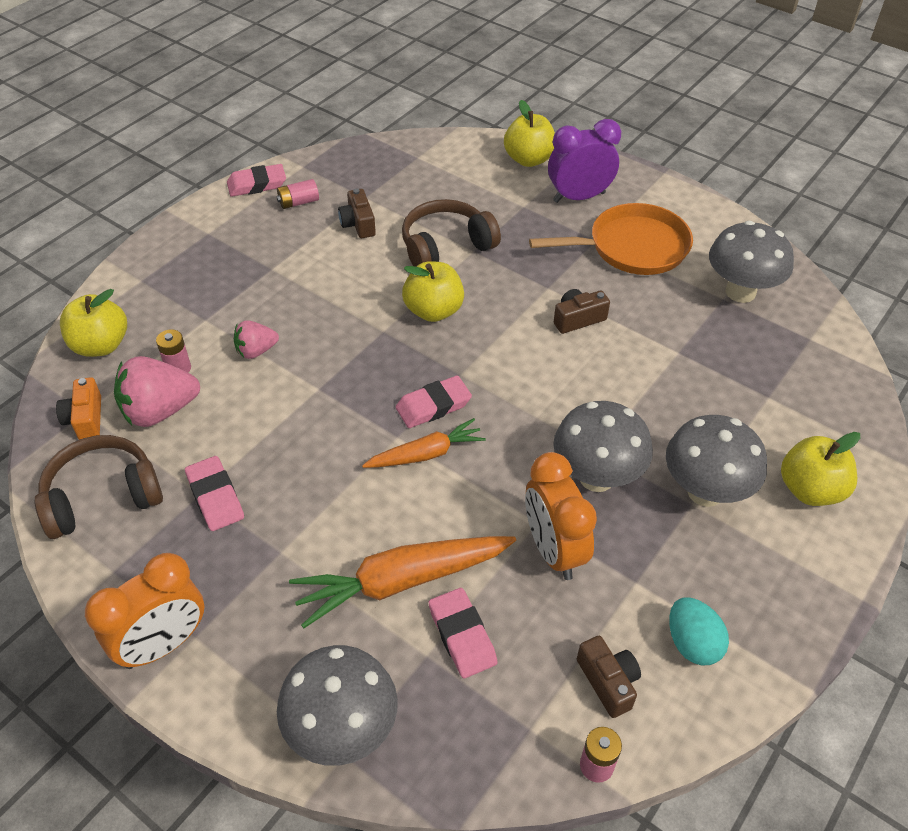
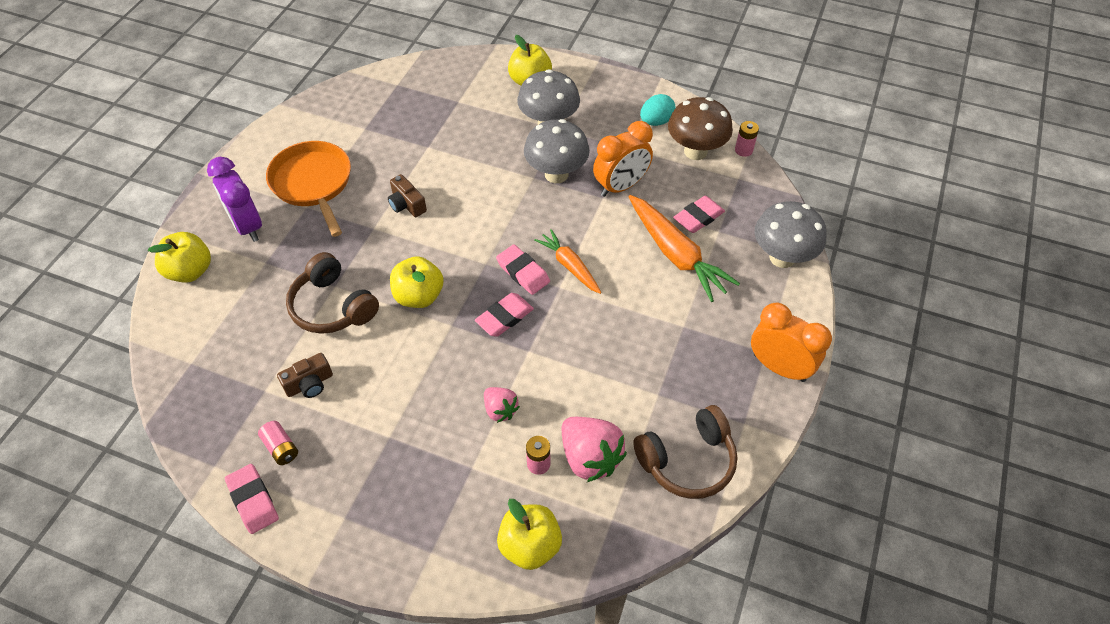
camera: 105 degrees left, 5 degrees up
(86, 419) = (618, 513): orange camera -> none
(102, 496) = (687, 461): brown headphones -> brown headphones turned 75 degrees counterclockwise
(215, 497) = (656, 382): pink eraser -> pink eraser (504, 317)
(608, 682) = (695, 151): brown camera -> brown mushroom
(740, 292) = (356, 120): grey mushroom -> none

